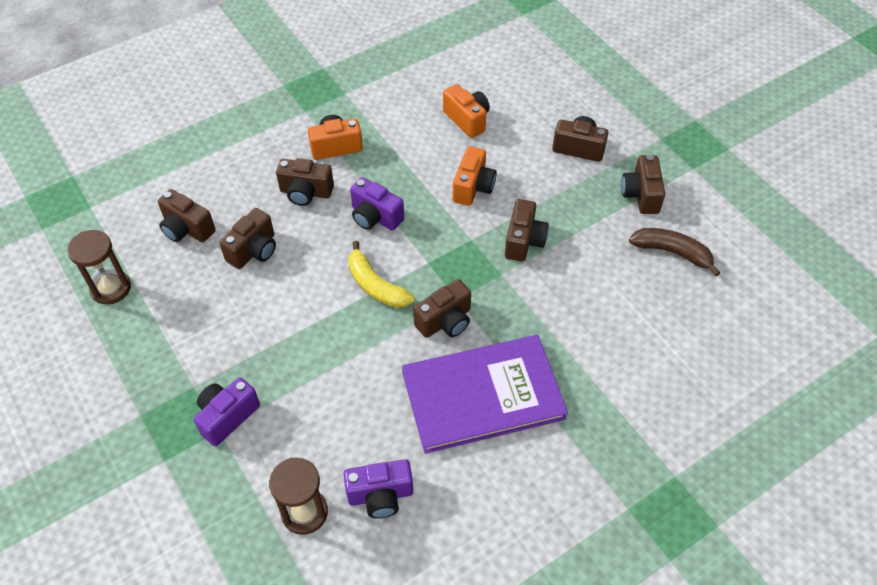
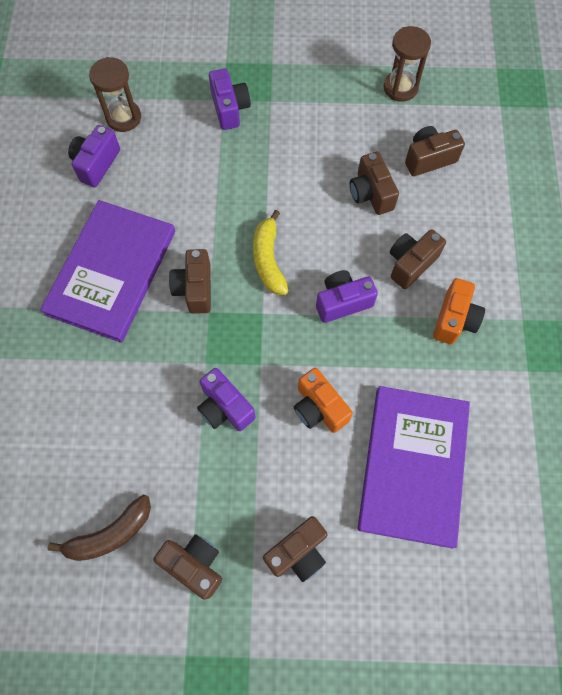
camera: 125 degrees right, 15 degrees up
(376, 285) = (268, 260): yellow banana -> yellow banana turned 90 degrees counterclockwise
(467, 120) = (413, 466): orange camera -> purple book
(524, 241) = (225, 407): brown camera -> purple camera

